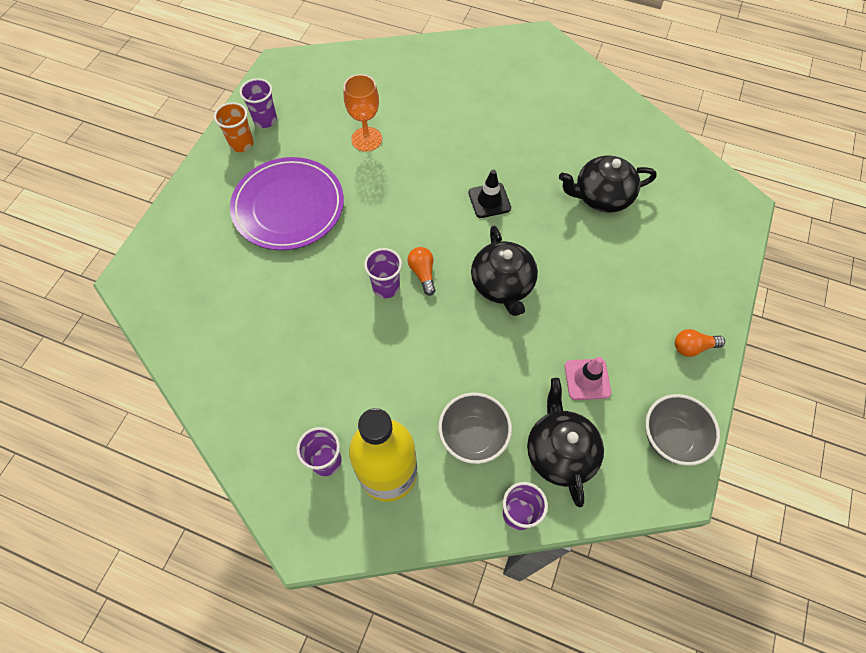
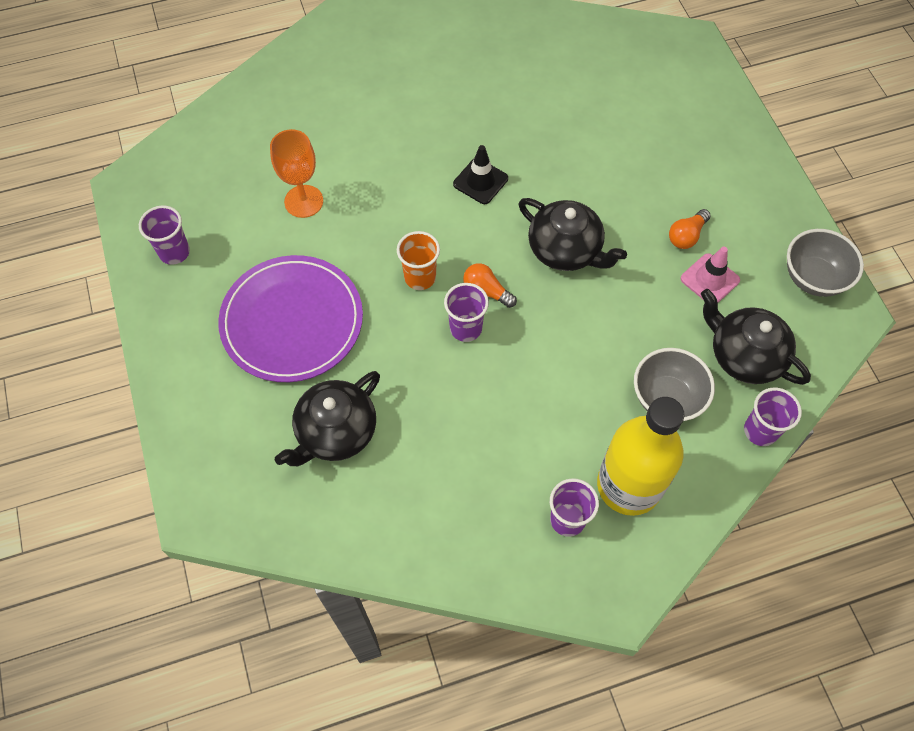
camera: 40 degrees left, 0 degrees up
(241, 144) = (174, 294): orange cup -> orange cup (420, 277)
(601, 196) = (574, 110): black teapot -> black teapot (335, 432)
(693, 347) = (763, 191): orange light bulb -> orange light bulb (686, 236)

